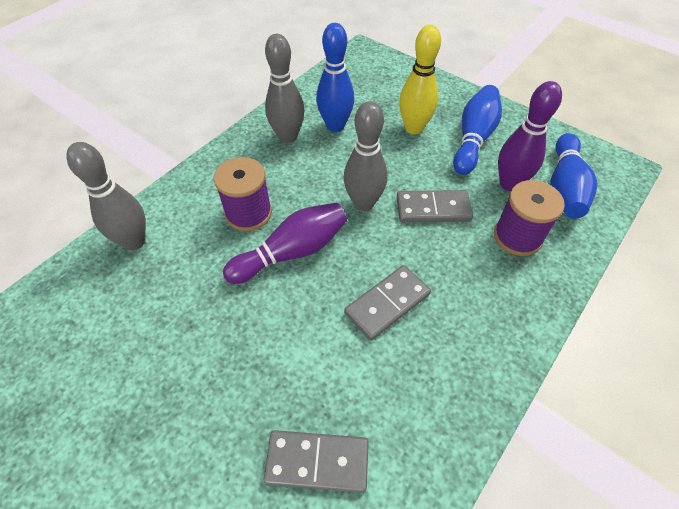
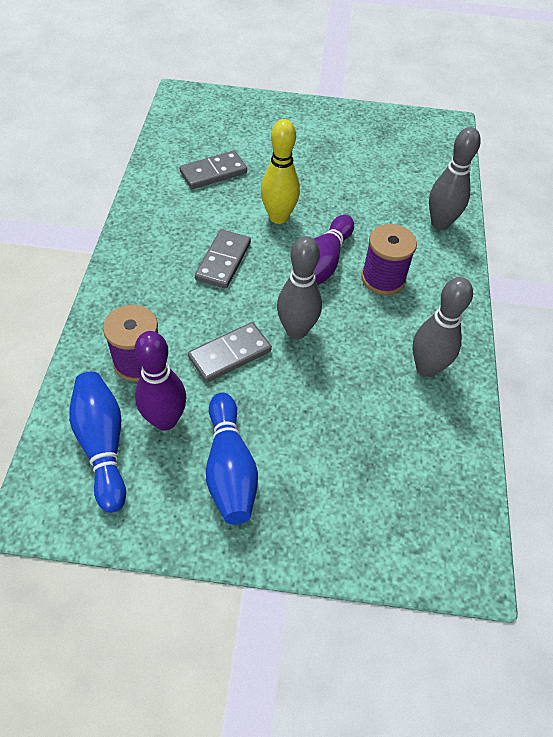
camera: 145 degrees right, 0 degrees up
(335, 126) = (393, 407): blue bowling pin -> none
(414, 128) = (307, 449): yellow bowling pin -> yellow bowling pin (278, 217)

